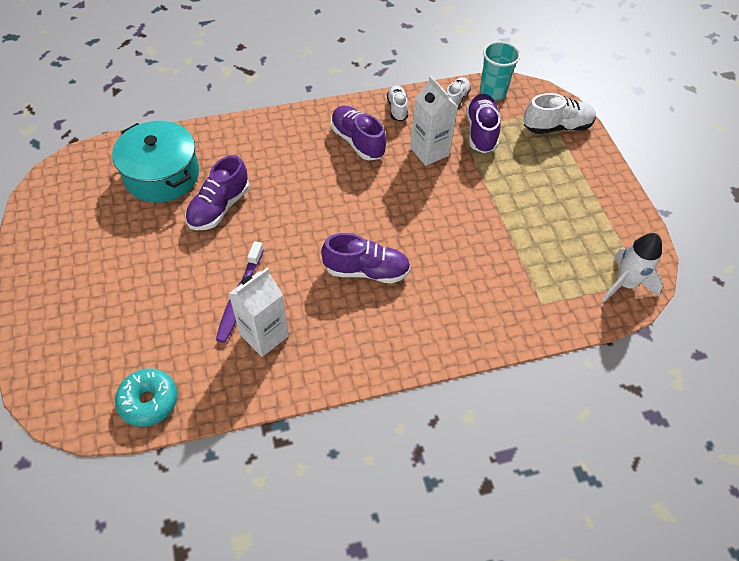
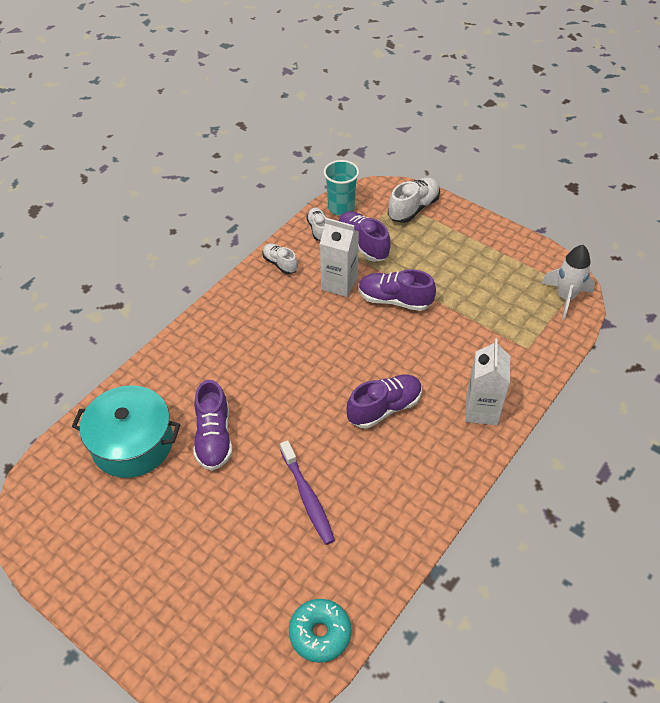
camera: 35 degrees left, 5 degrees down
(264, 335) = (357, 513): white carton -> white carton (481, 410)
(357, 141) = (275, 310): purple shoe -> purple shoe (394, 300)

